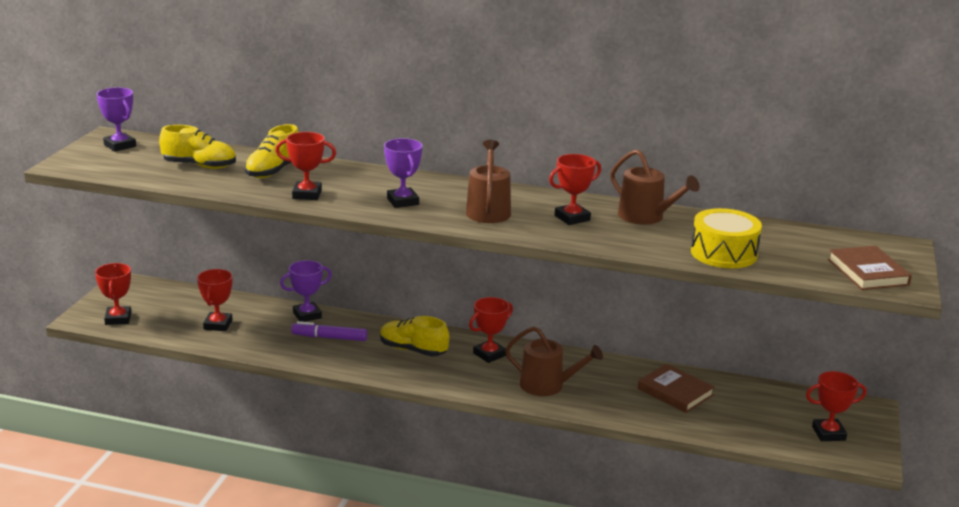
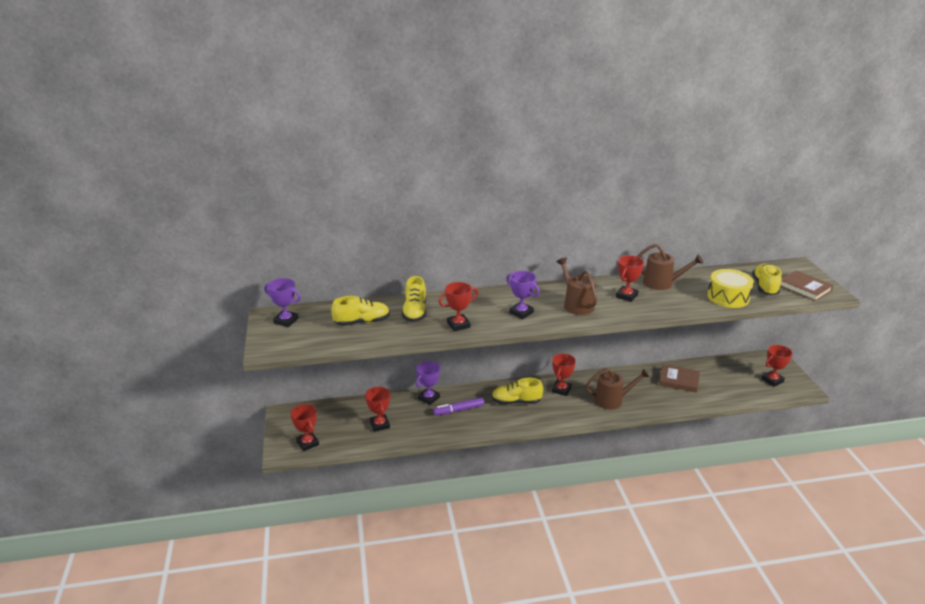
camera: 25 degrees left, 5 degrees up
(802, 256) = (765, 287): none -> yellow shoe

